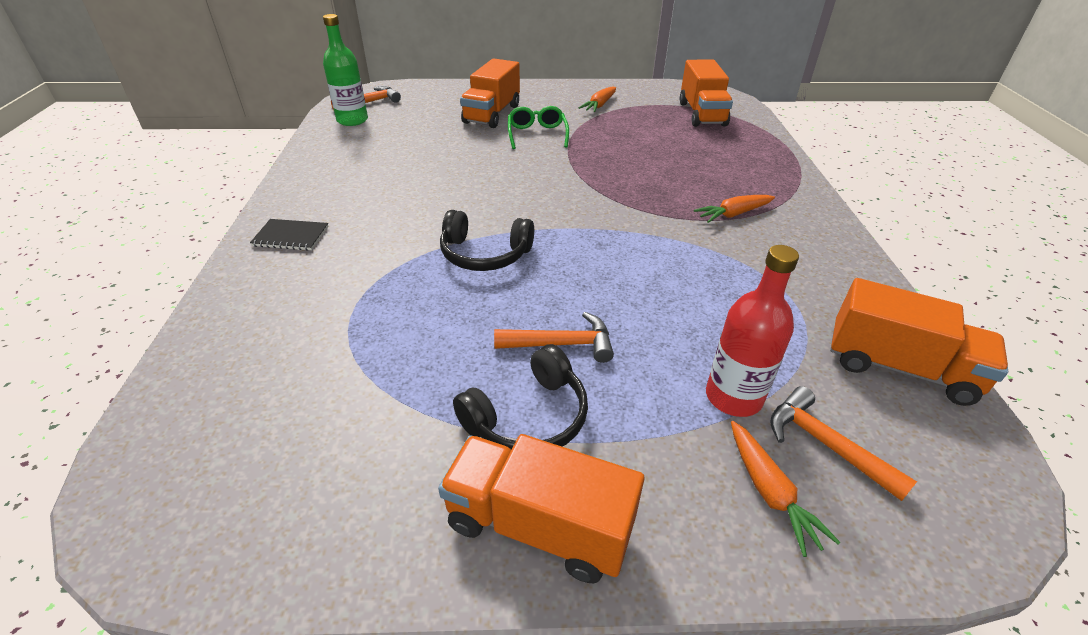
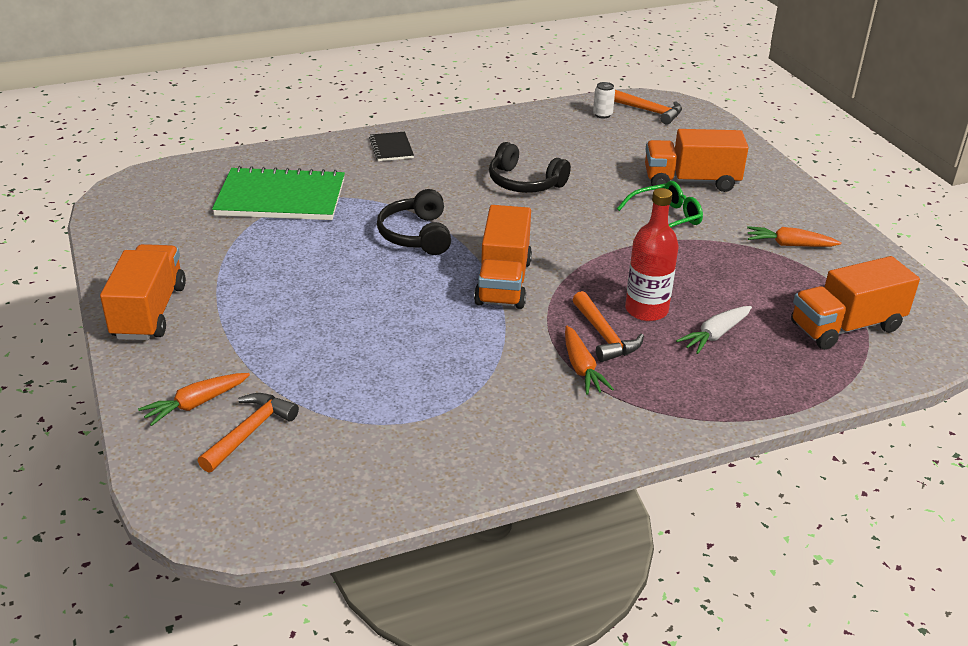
camera: 70 degrees right, 5 degrees down
(326, 340) = (281, 198): none -> green notebook
(352, 120) = (602, 115): green bottle -> white can
(528, 417) = (235, 292): black headphones -> black headphones (524, 182)
(562, 344) = (317, 293): orange hammer -> orange hammer (604, 336)
(700, 155) = (715, 335): none -> white carrot
(733, 214) = (581, 368): orange carrot -> orange carrot turned 150 degrees counterclockwise
(733, 397) = (287, 383): red bottle -> red bottle (646, 310)
(899, 367) = (361, 481): orange truck -> orange truck (503, 282)

